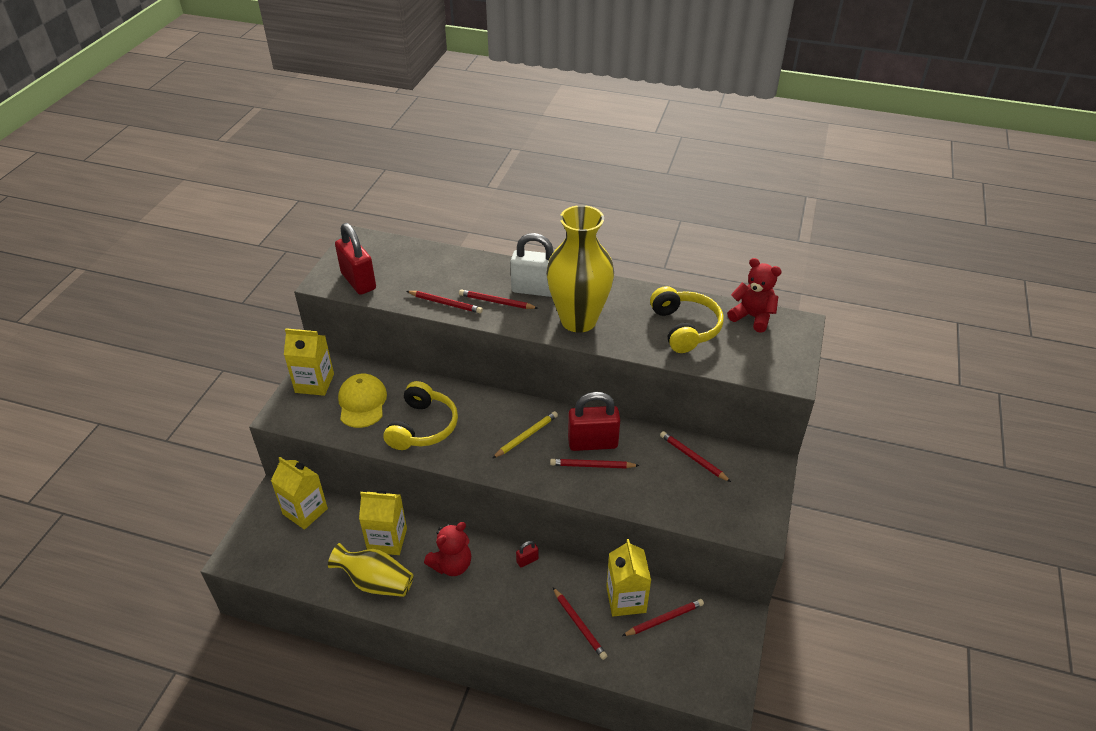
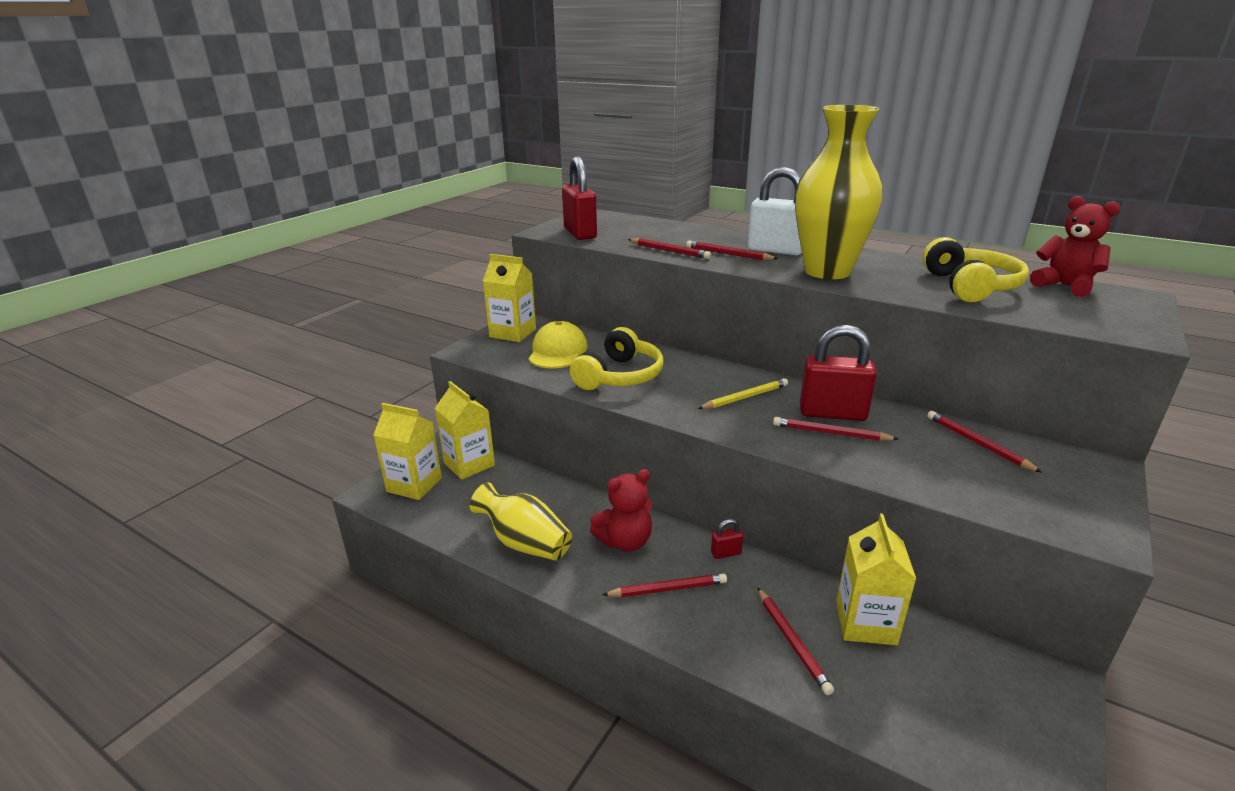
camera: 15 degrees right, 15 degrees down
(387, 540) = (552, 504): yellow carton -> yellow carton (414, 485)
(664, 619) = (928, 660): red pencil -> red pencil (668, 589)

